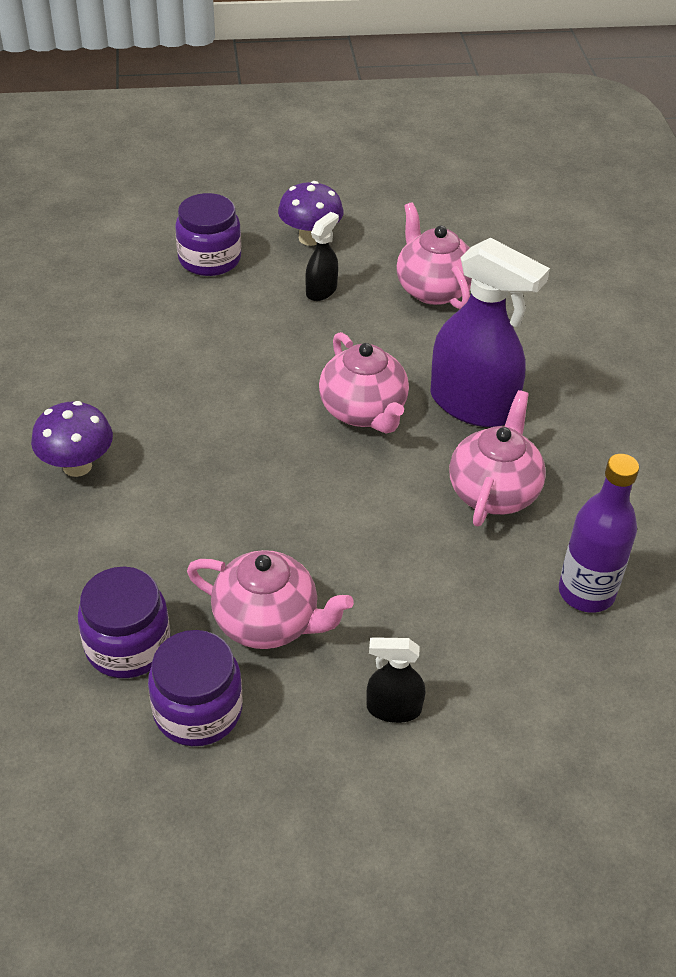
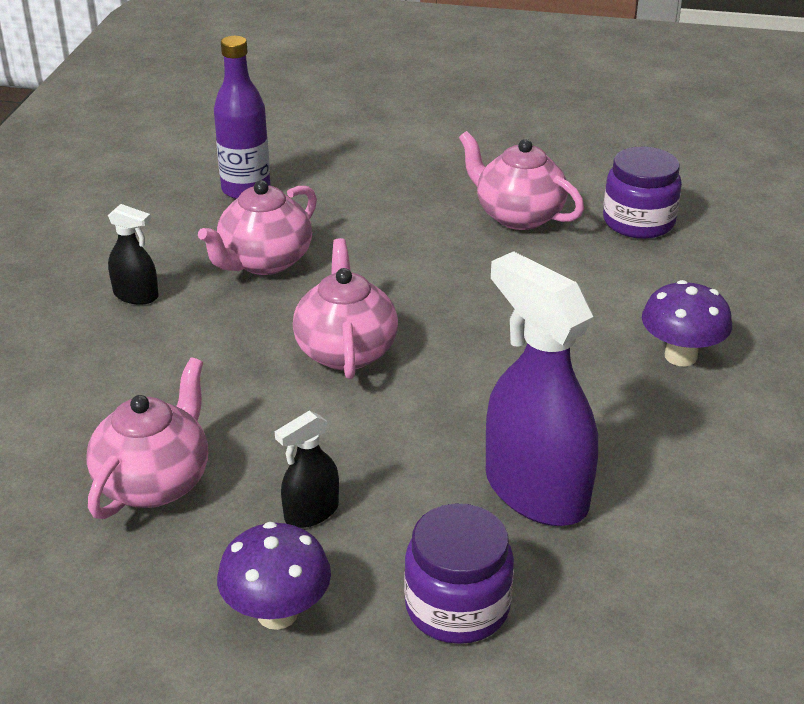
camera: 160 degrees left, 10 degrees down
(198, 710) = (588, 182): purple jar -> none
(393, 708) = (442, 161): black spray bottle -> black spray bottle (136, 295)
(432, 289) = (155, 482): pink teapot -> pink teapot turned 150 degrees counterclockwise
(472, 405) = (222, 335): purple spray bottle -> purple spray bottle (535, 491)

